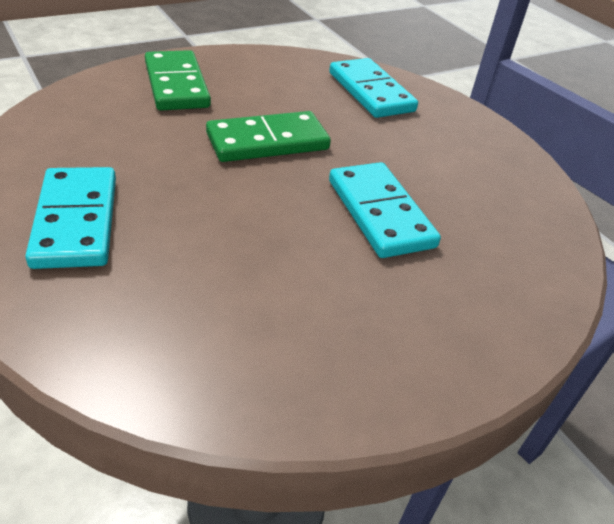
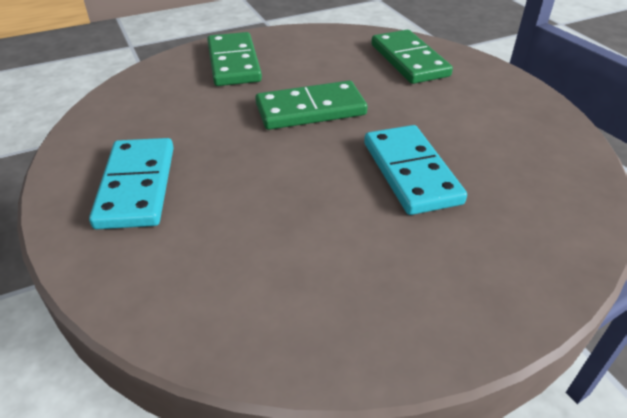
camera: 10 degrees right, 0 degrees up
(371, 92) = (409, 60): turquoise domino -> green domino

